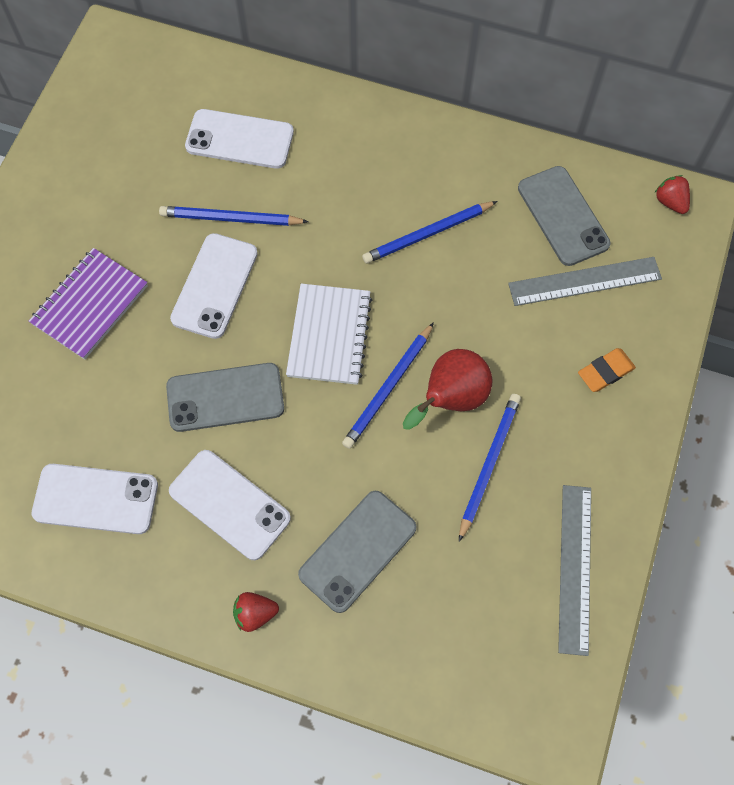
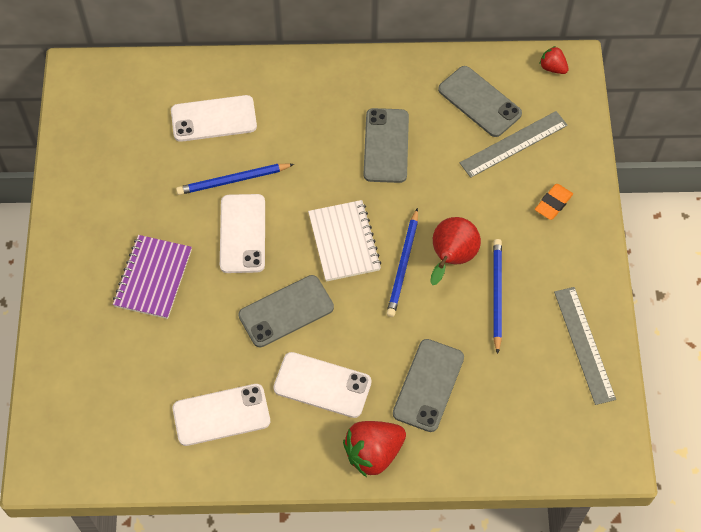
camera: 20 degrees left, 5 degrees down
(255, 614) = (373, 453): red strawberry -> red strawberry, size x1.85
(428, 234) = (386, 146): blue pencil -> grey phone

